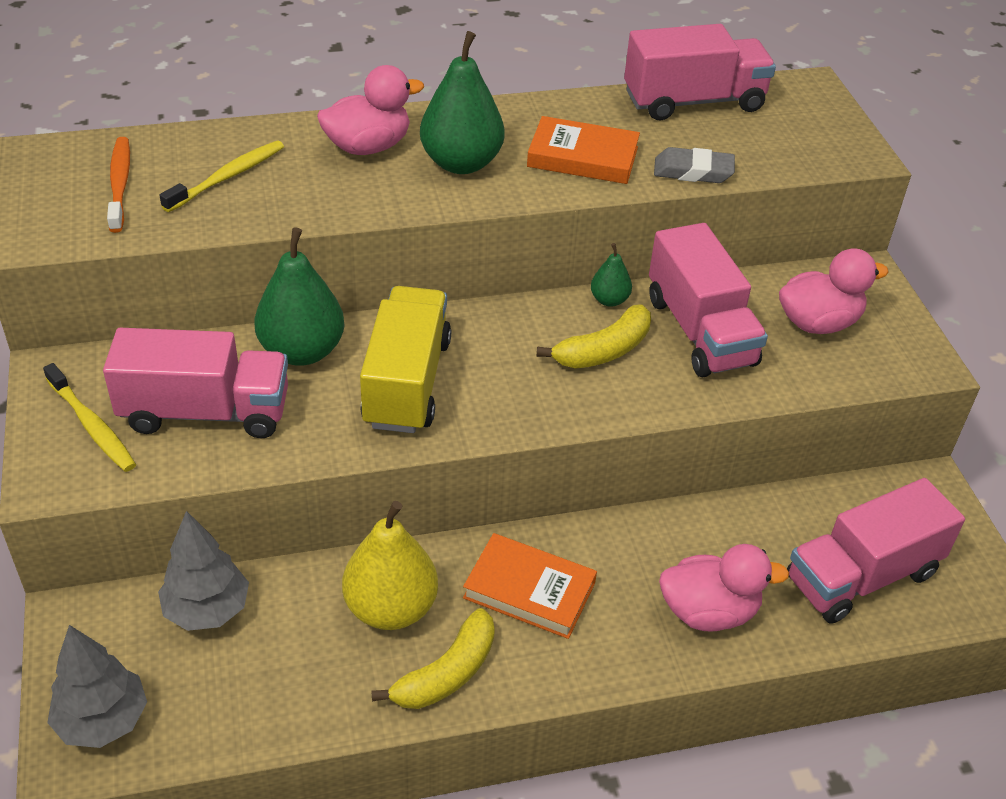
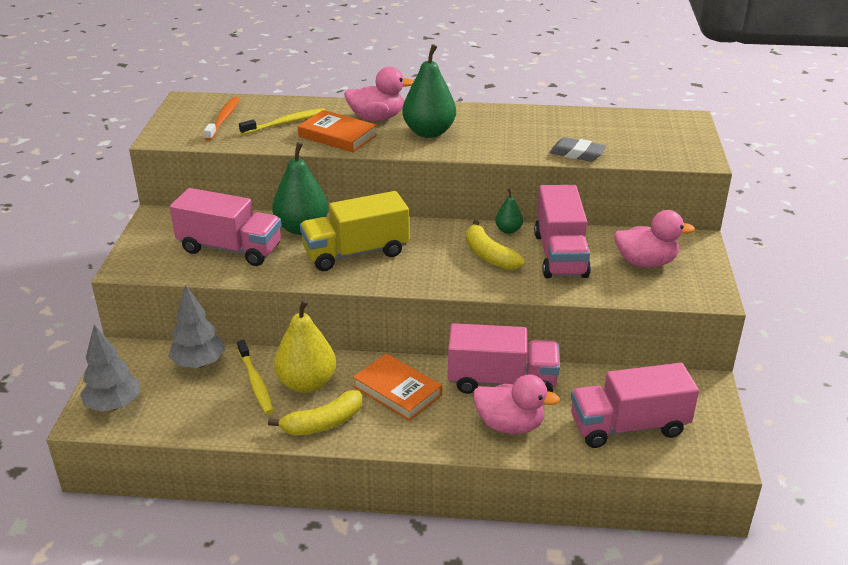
camera: 20 degrees right, 10 degrees down
(92, 426) = (164, 245): yellow toothbrush -> yellow toothbrush (255, 382)
(407, 383) = (356, 253): yellow truck -> yellow truck turned 135 degrees counterclockwise
(583, 157) = (508, 138): orange book -> orange book (337, 136)
(603, 351) = (489, 255): yellow banana -> yellow banana turned 75 degrees clockwise
(693, 101) = (600, 119): pink truck -> pink truck (502, 381)

